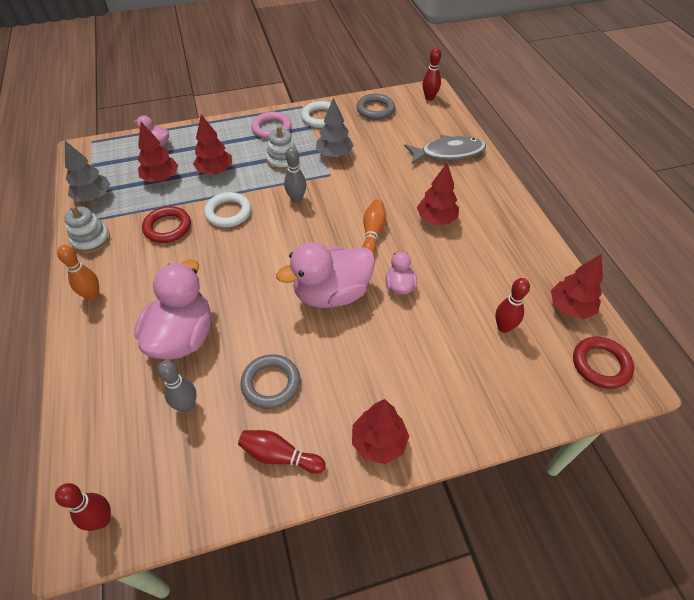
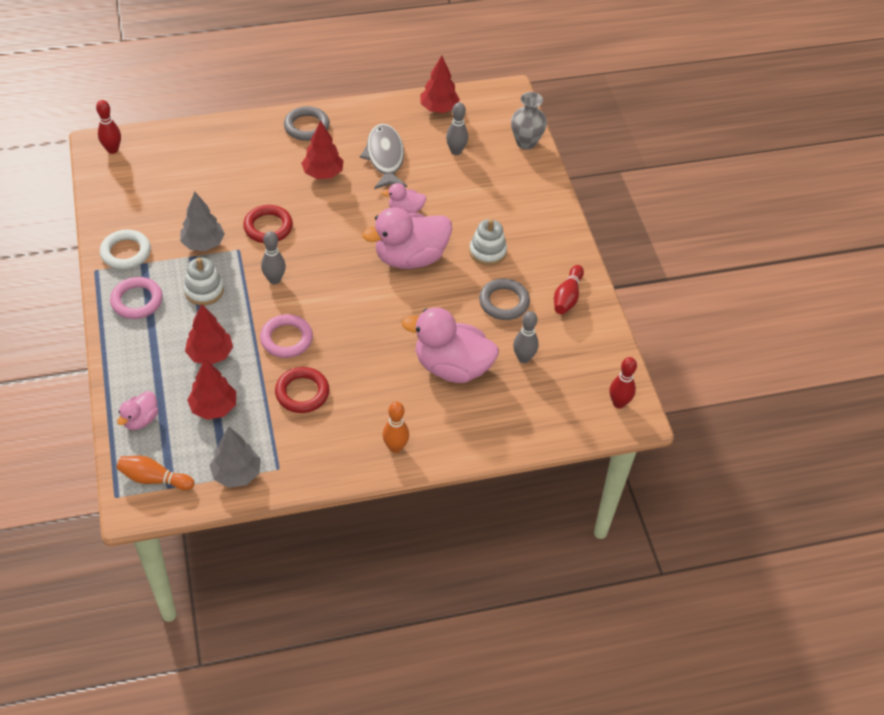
camera: 90 degrees left, 0 degrees up
(91, 240) = (312, 463): white stacking toy -> white stacking toy (487, 252)
(228, 212) = (286, 339): white ring -> pink ring
(332, 294) = (410, 257): pink duck -> pink duck turned 90 degrees clockwise
(373, 233) = (335, 222): orange bowling pin -> orange bowling pin (154, 479)
(375, 110) = (123, 200): grey ring -> grey ring (307, 126)
(379, 442) = (556, 238): red tree -> none
(448, 153) = (222, 149): grey fish -> grey fish (385, 157)
(503, 327) = (456, 151): red bowling pin -> grey bowling pin
(545, 404) = (526, 142): none -> grey vase
(600, 364) = (494, 105): red ring -> red ring (268, 227)

